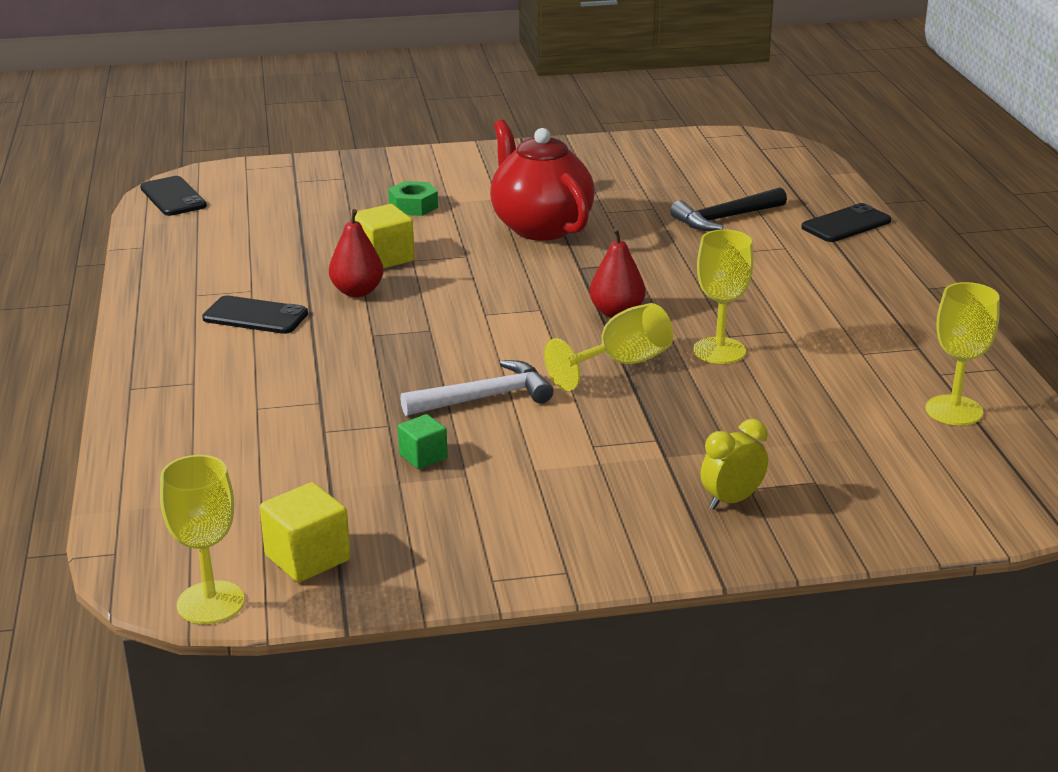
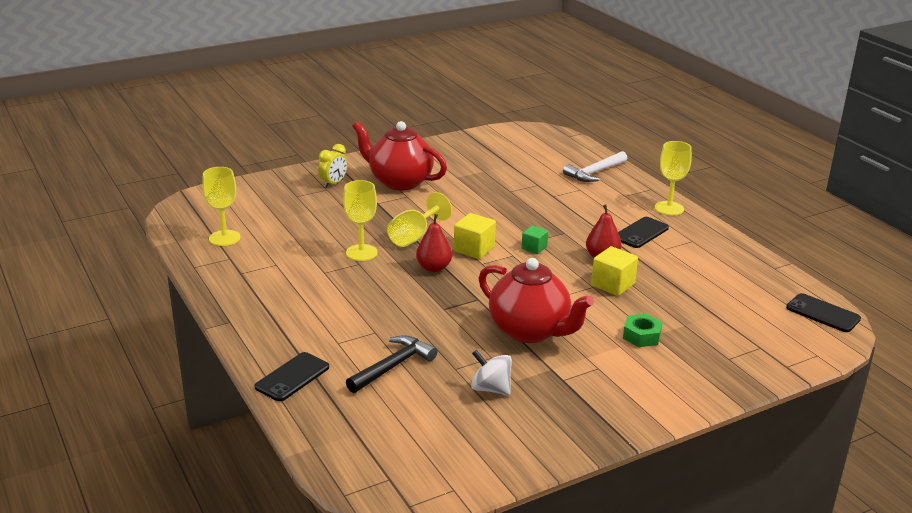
camera: 160 degrees right, 0 degrees up
(210, 603) = (516, 129): yellow goblet -> yellow goblet (669, 208)
(255, 316) = (641, 233): black phone -> black phone turned 45 degrees counterclockwise
(307, 558) = (495, 144): yellow cube -> yellow cube (474, 249)
(423, 457) = (482, 181): green cube -> green cube (534, 248)
(485, 397) = (474, 209): white hammer -> white hammer (594, 173)
(591, 482) = (399, 182): none -> red teapot
(626, 188) = (490, 388): none -> white spinning top

